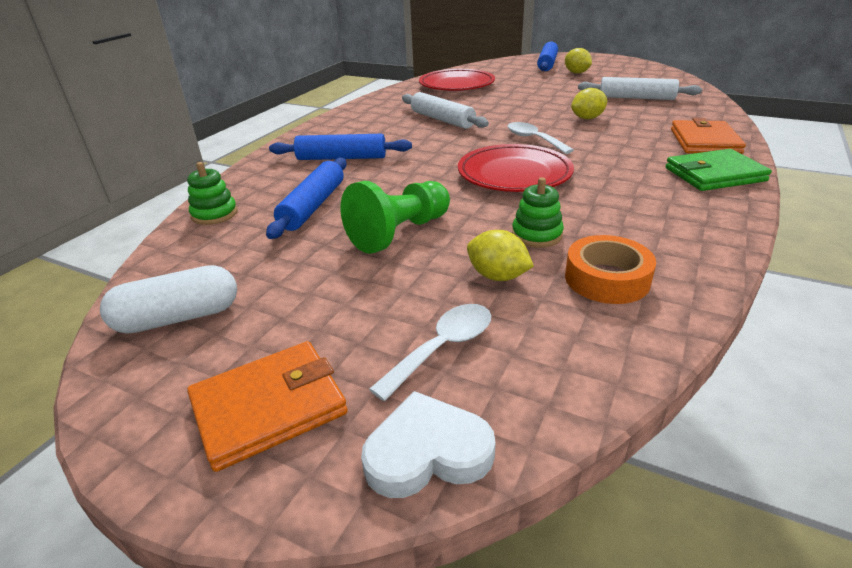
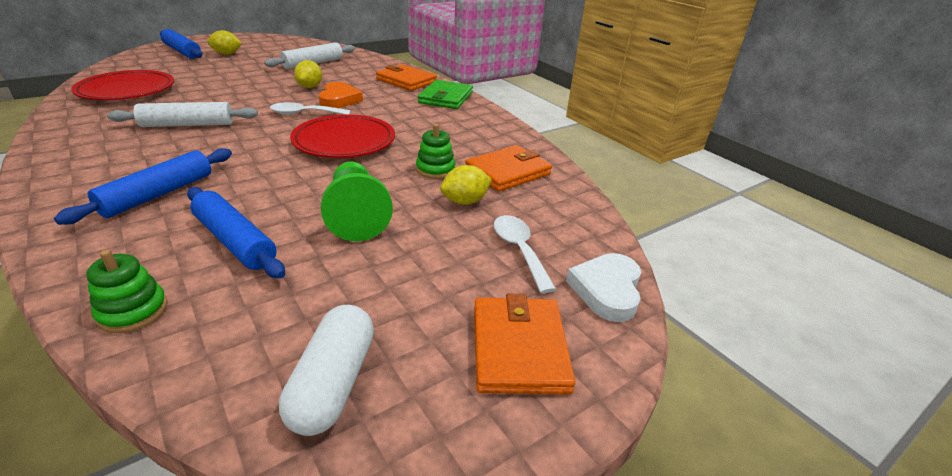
camera: 65 degrees left, 0 degrees up
(589, 137) = (339, 100): none -> orange heart
(606, 279) = (508, 172): orange tape -> orange wallet

